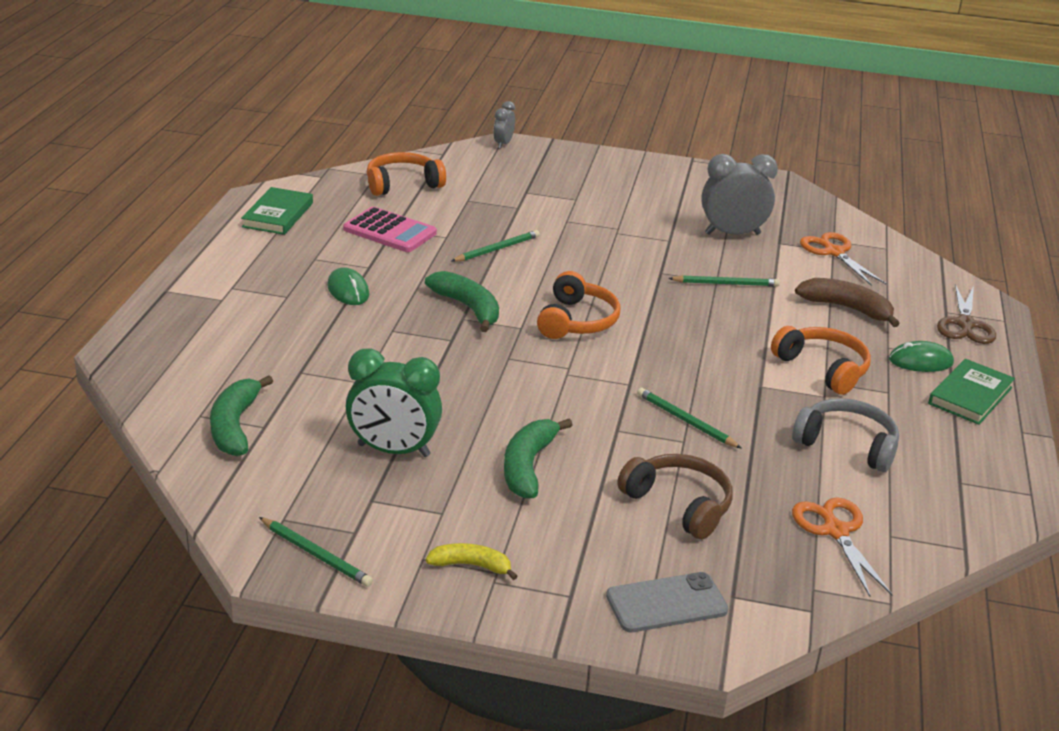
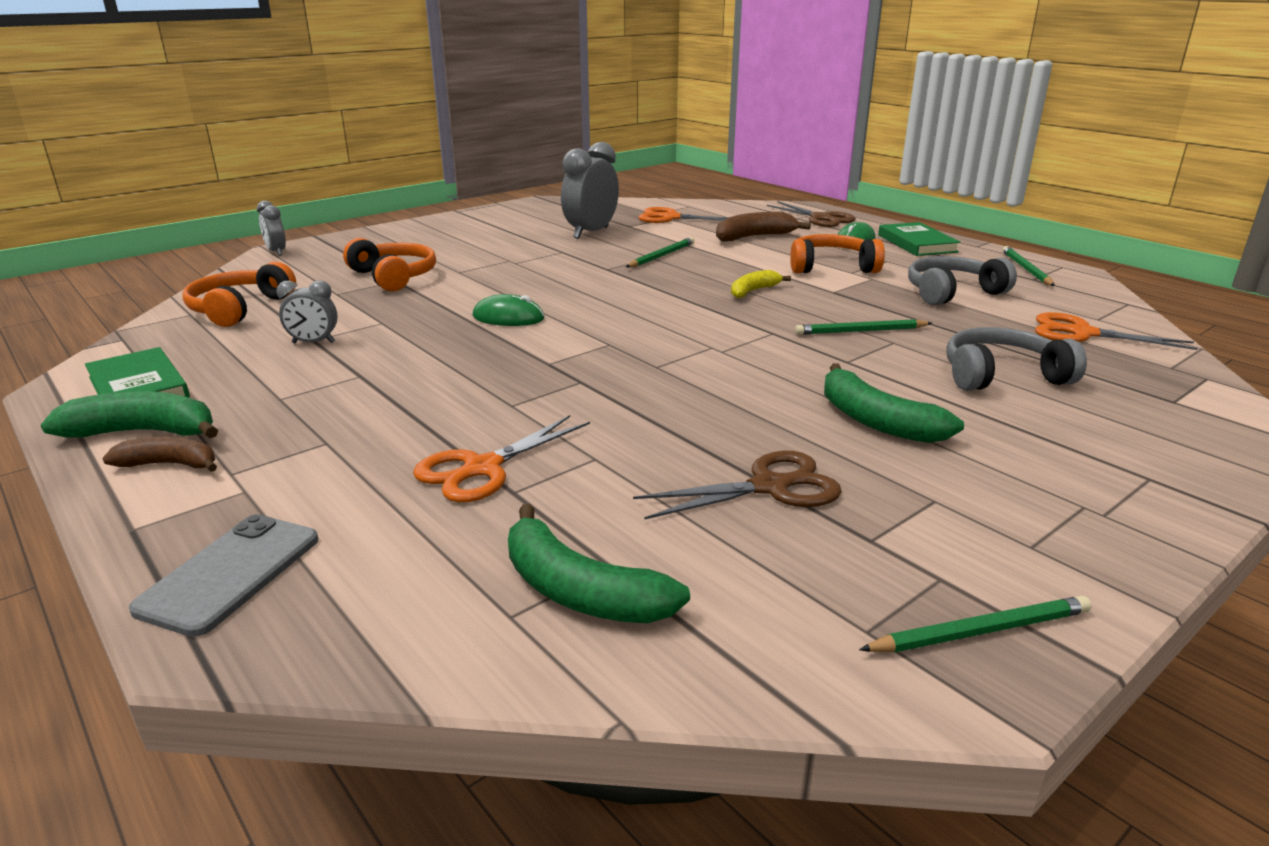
camera: 50 degrees left, 5 degrees down
(221, 268) = (170, 464): none -> brown banana
(311, 352) = (481, 468): none -> orange scissors
(348, 290) = (385, 401): green mouse -> green mouse (508, 317)
(390, 231) = (313, 342): pink calculator -> grey clock
(393, 450) = (770, 487): green clock -> brown scissors
(468, 308) = (533, 354): green banana -> green banana (144, 432)
(471, 565) = (1063, 518): yellow banana -> yellow banana (753, 291)
(497, 249) = (450, 309): green pencil -> green pencil (1026, 269)
(577, 321) = (635, 319): orange headphones -> orange headphones (394, 277)
(666, 603) = (1179, 433): grey phone -> grey phone (230, 573)
(679, 504) = (1001, 375): brown headphones -> grey headphones

